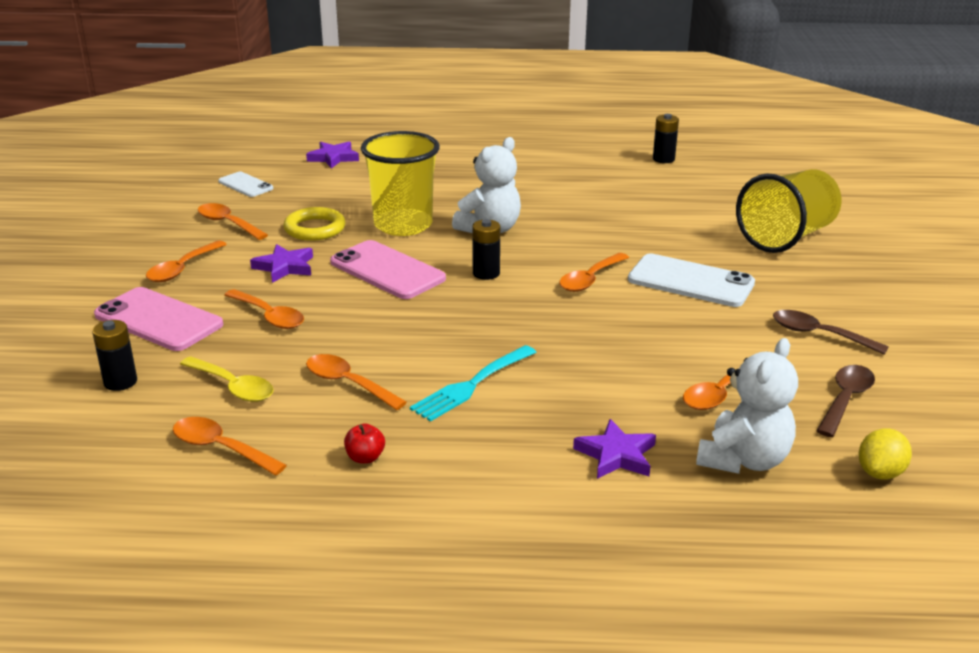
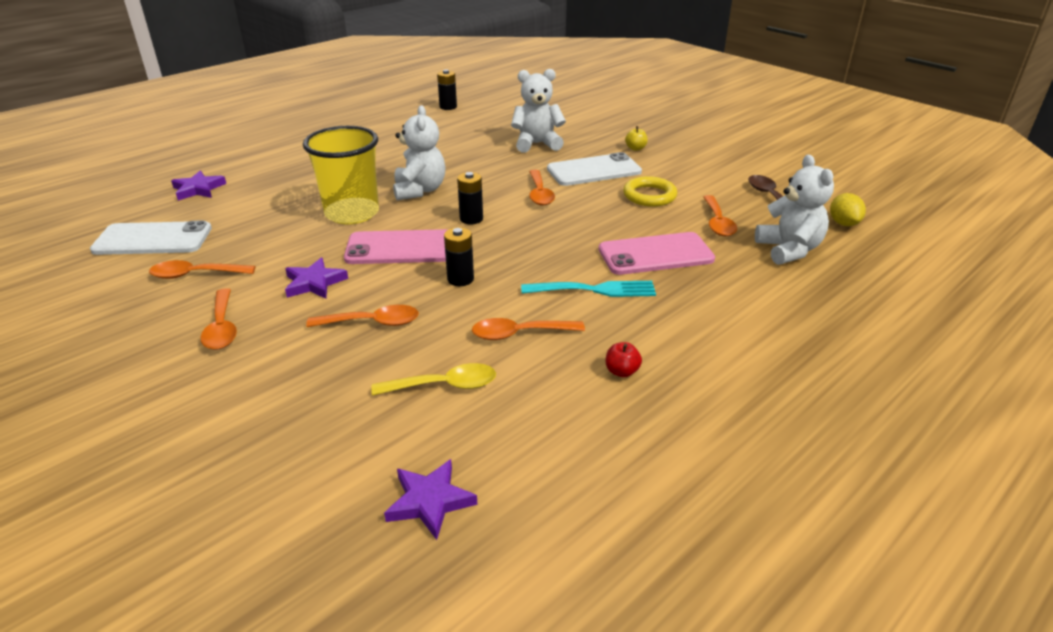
camera: 45 degrees left, 5 degrees up
(120, 382) = (342, 440): black battery -> black battery (460, 279)
(158, 320) = (280, 376): pink phone -> pink phone (655, 254)
(220, 448) = (520, 431): orange spoon -> none
(245, 185) = (153, 239): white phone -> white phone, size x1.74
(315, 229) = (285, 245): yellow ring -> yellow ring (649, 196)
(471, 385) = (594, 290): turquoise fork -> turquoise fork turned 90 degrees counterclockwise
(616, 455) = (737, 283): purple star -> purple star (430, 501)
(683, 231) = (537, 144): none -> white teddy bear
(786, 237) = (594, 126): yellow cup -> none
(786, 279) = (635, 148): none -> yellow apple
(819, 334) = (701, 170): brown spoon -> none

